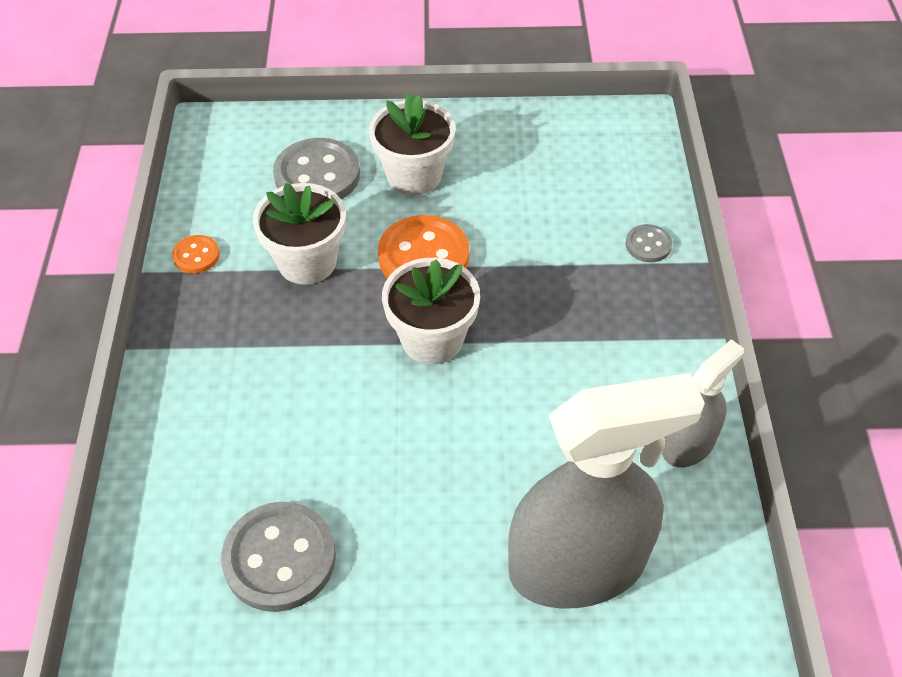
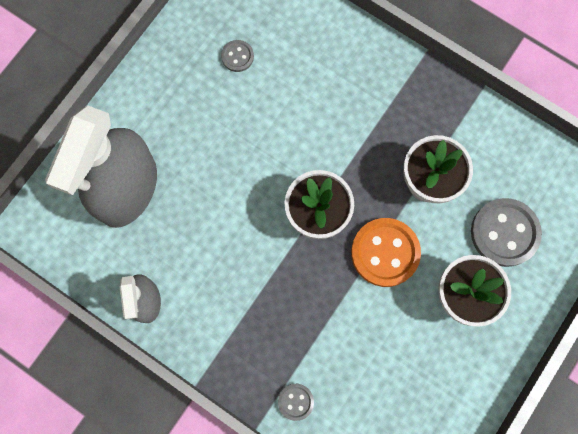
camera: 125 degrees right, 25 degrees up
(196, 256) = (477, 121): orange button -> none
(279, 558) = (237, 56): grey button -> grey button, size x0.51

